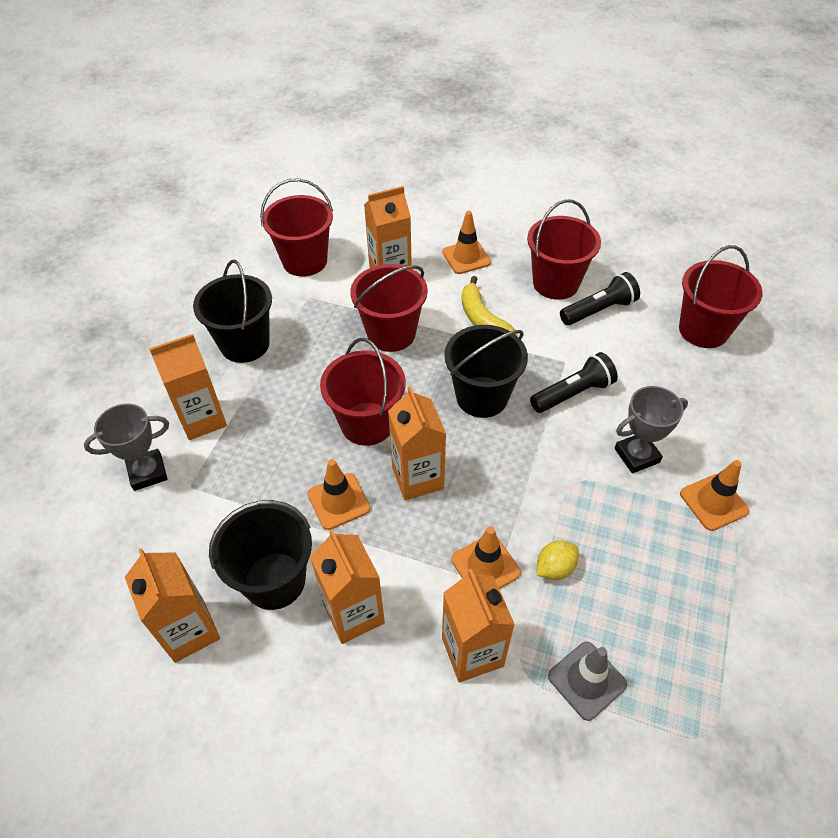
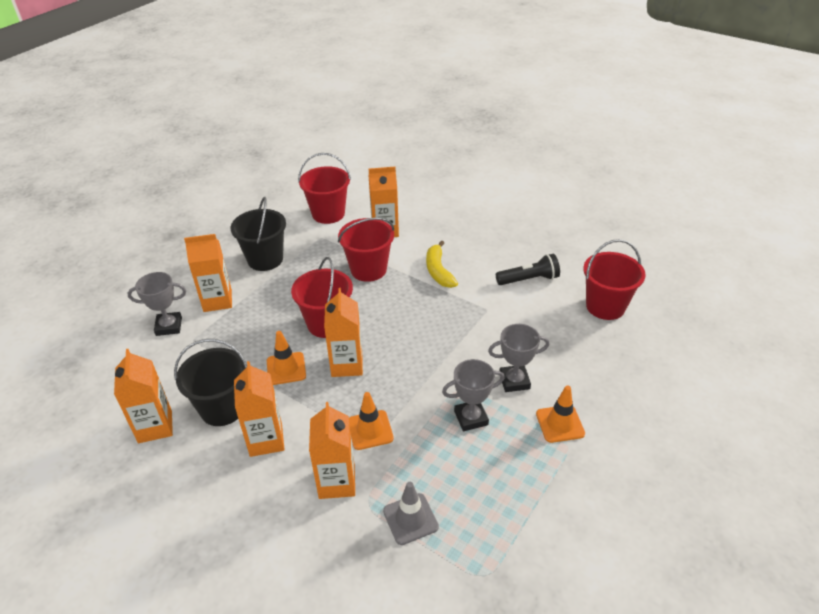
camera: 15 degrees right, 10 degrees down
(466, 257) = (444, 229): orange traffic cone -> none
(482, 397) = (415, 321): black bucket -> none
(555, 283) = (504, 256): red bucket -> none
(555, 568) = (419, 442): yellow lemon -> none
(573, 393) = (484, 331): black flashlight -> none
(605, 519) = (471, 418): none -> grey trophy

